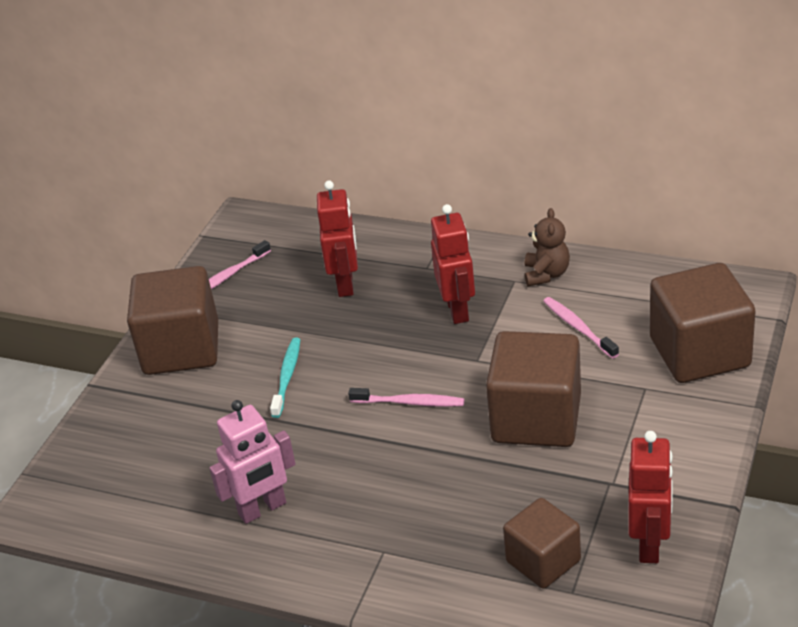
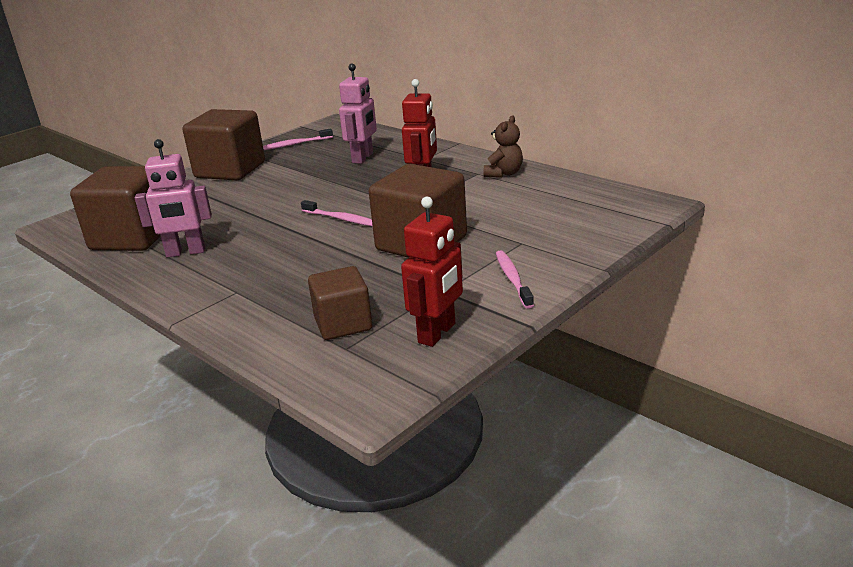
camera: 20 degrees right, 10 degrees down
(287, 377) = (277, 193): turquoise toothbrush -> none
(346, 284) = (363, 158): red robot -> pink robot
(578, 327) = (501, 203): pink toothbrush -> pink toothbrush (513, 279)
(699, 352) = (584, 231): brown cube -> brown cube (132, 237)

